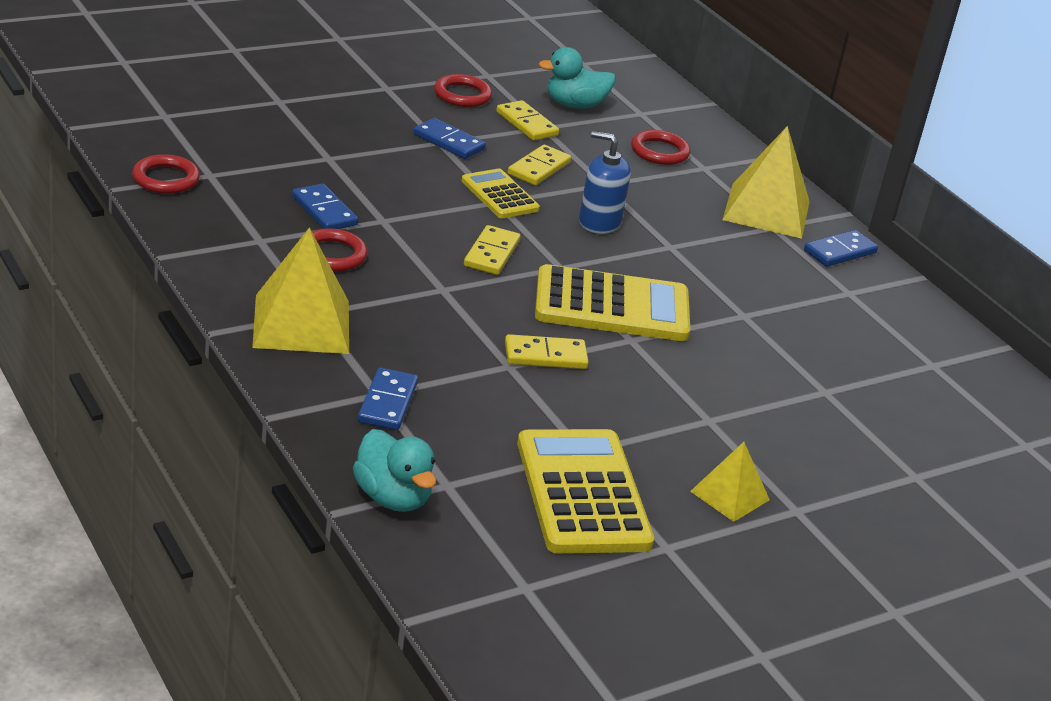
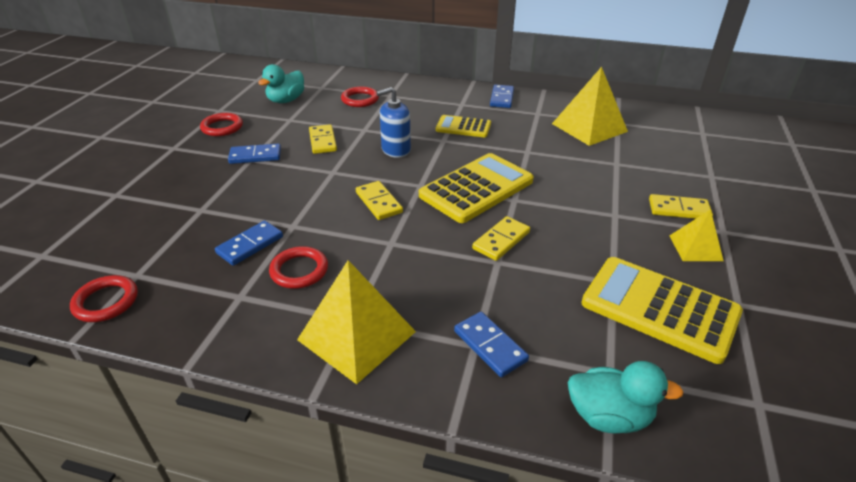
camera: 40 degrees left, 5 degrees up
(324, 211) = (250, 245): blue domino -> blue domino turned 60 degrees counterclockwise
(499, 195) = (328, 167): yellow calculator -> yellow calculator (463, 127)
(527, 124) = (279, 122): yellow domino -> yellow domino (679, 209)
(766, 210) = (446, 98): yellow pyramid -> yellow pyramid (589, 127)

